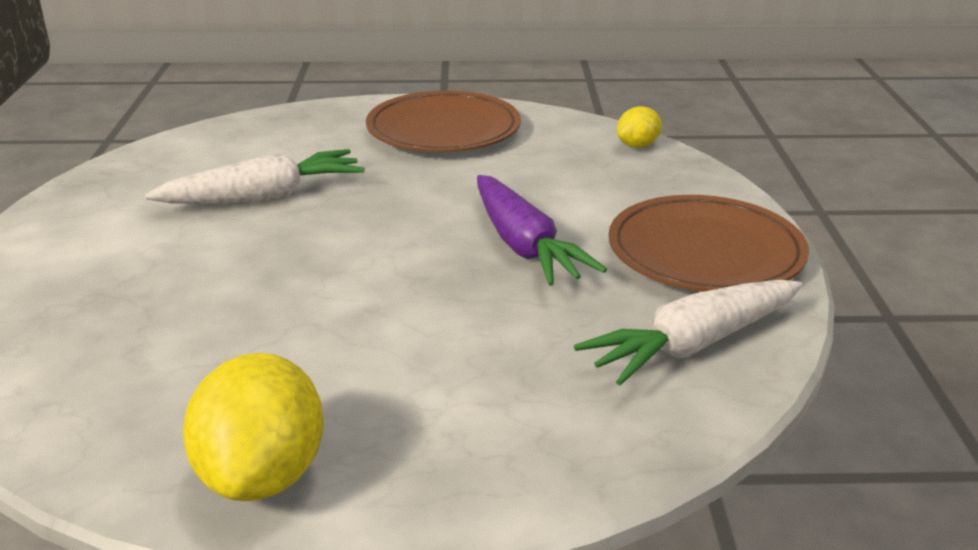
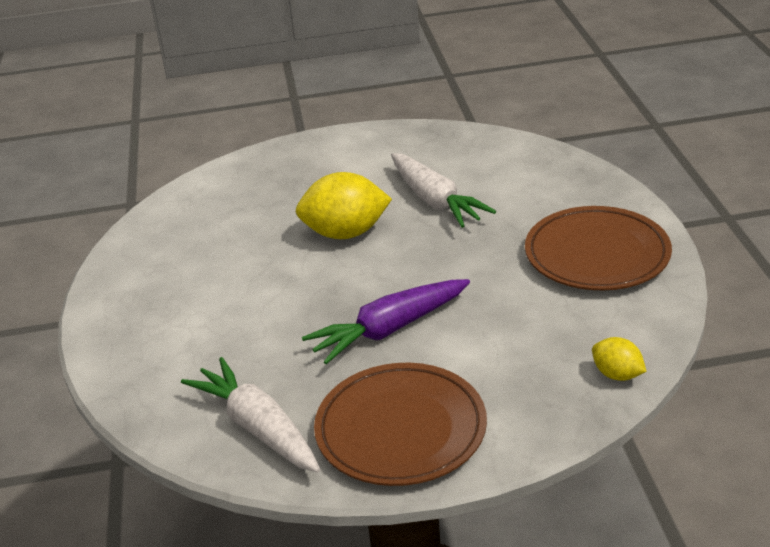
camera: 85 degrees right, 5 degrees up
(262, 476) = (129, 278): yellow lemon -> yellow lemon (345, 233)

